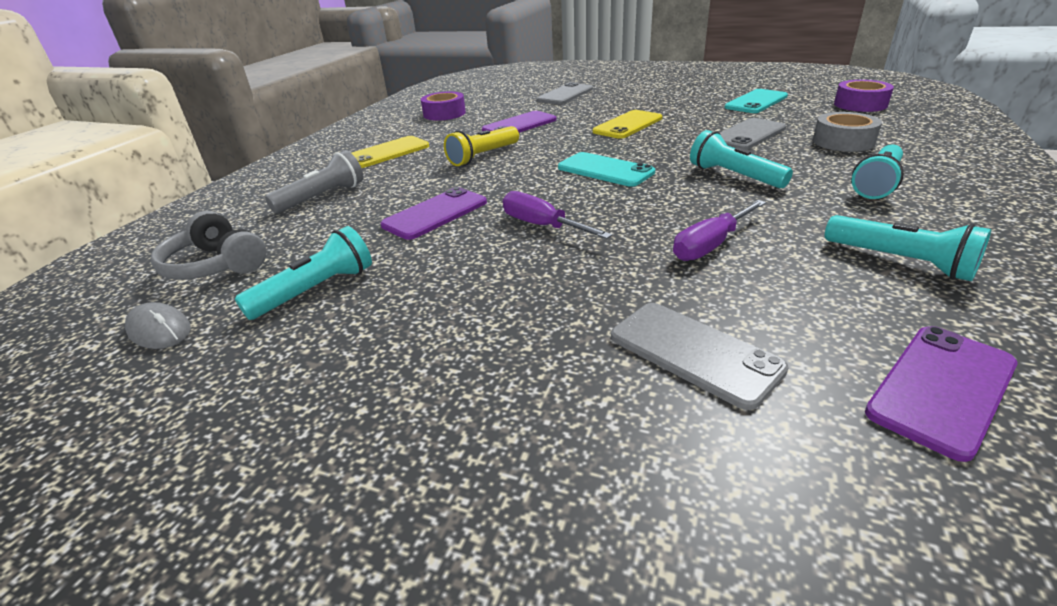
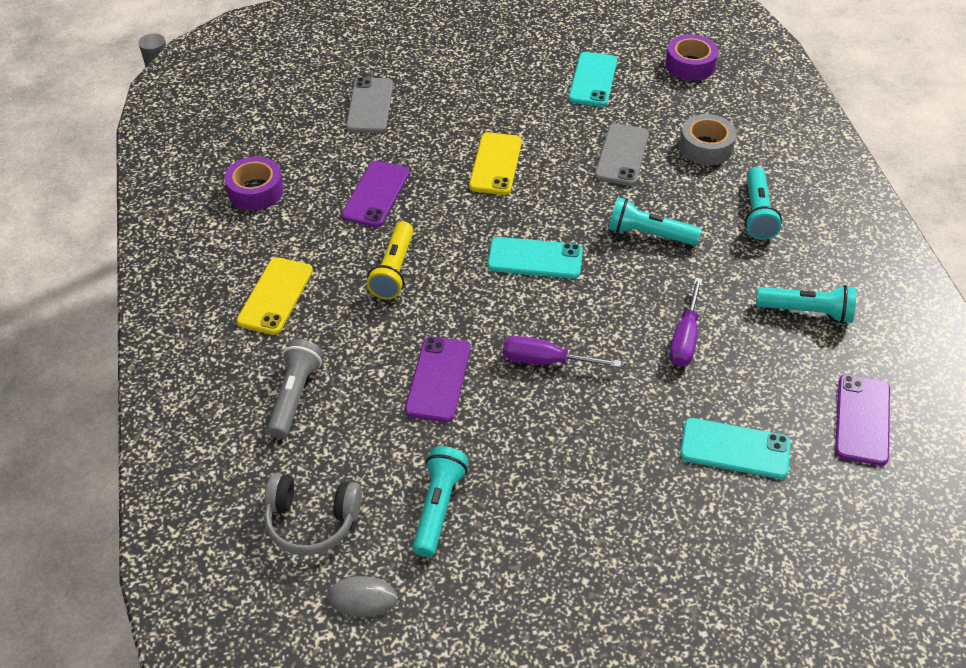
camera: 35 degrees left, 15 degrees up
(694, 352) = (735, 449): grey phone -> turquoise phone

